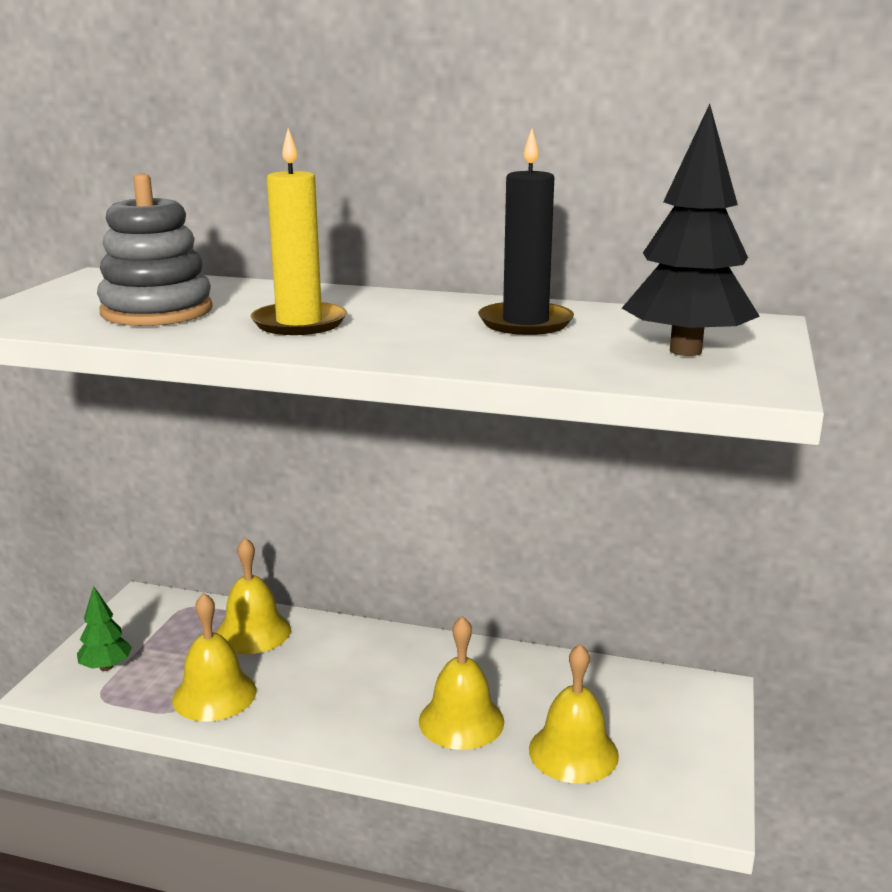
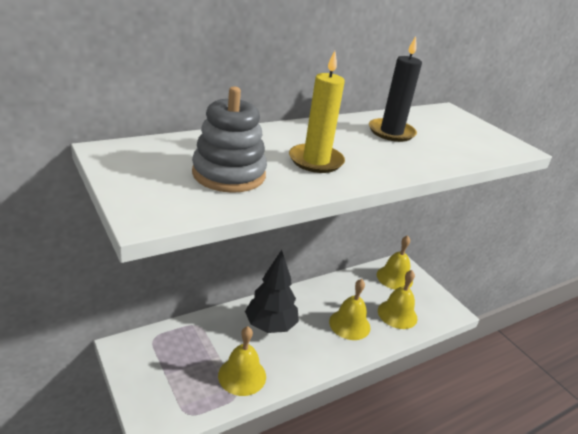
camera: 50 degrees left, 10 degrees up
(106, 667) = (165, 397): green tree -> none
(253, 632) = (210, 333): yellow bell -> yellow bell (394, 278)
(686, 351) = (467, 134): black tree -> black tree (270, 326)

